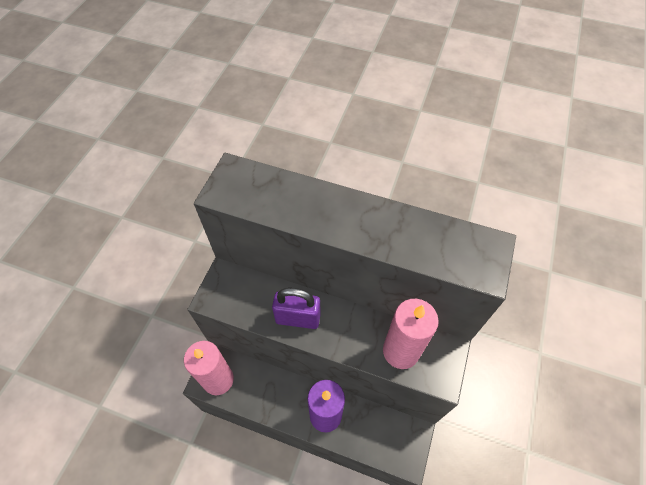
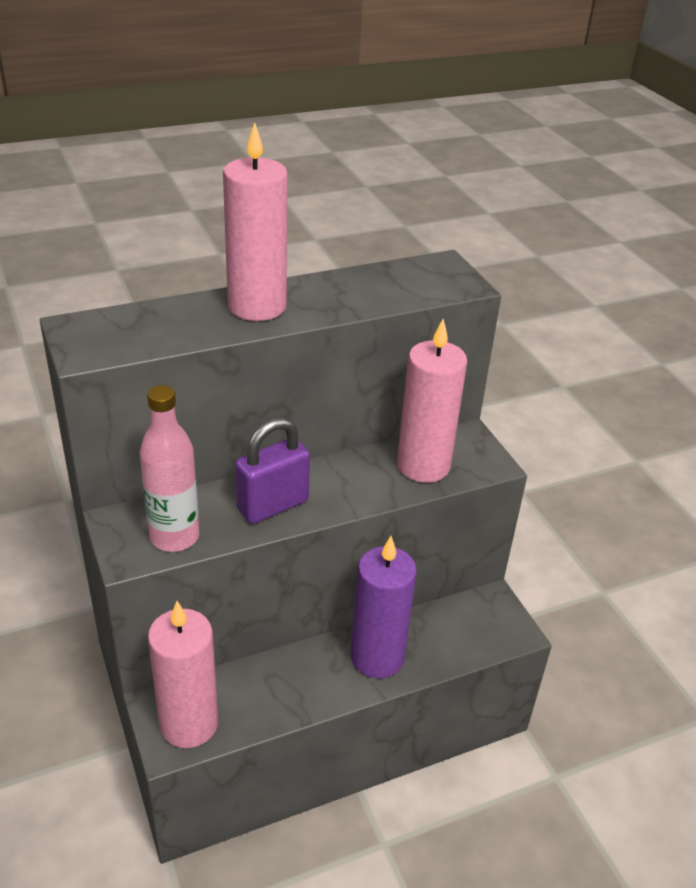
camera: 45 degrees left, 20 degrees down
(237, 303) = (174, 537): none -> pink bottle
(336, 212) = (257, 306): none -> pink candle

